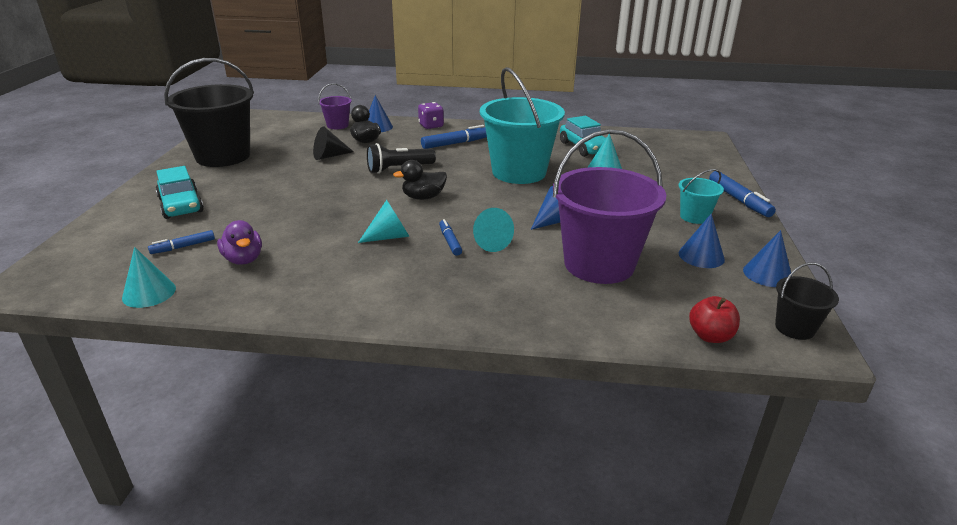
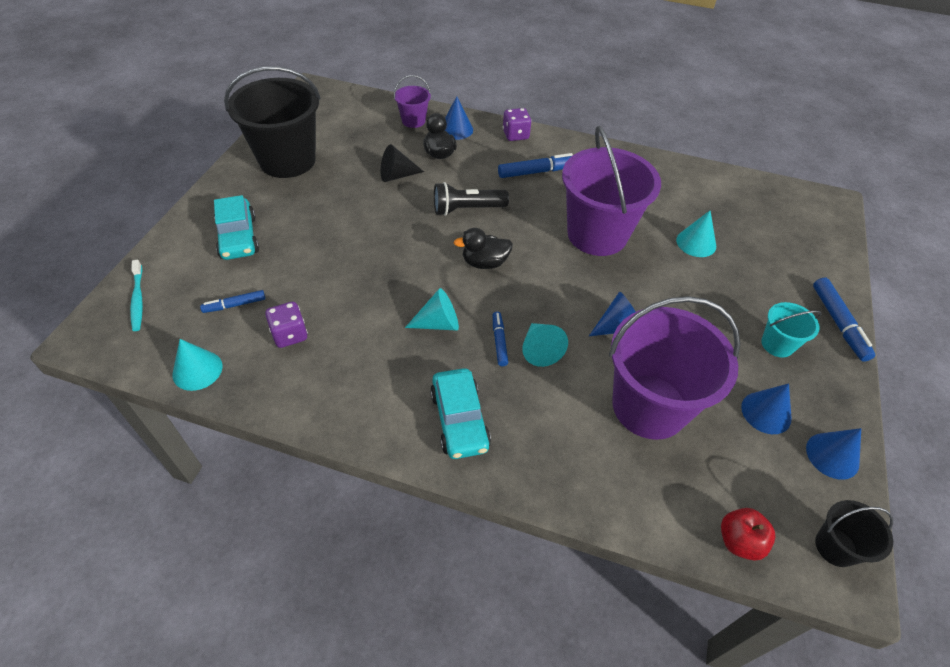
camera: 10 degrees right, 20 degrees up
(79, 254) = (138, 299): none -> turquoise toothbrush
(243, 259) = (290, 335): purple duck -> purple dice
(519, 172) = (597, 234): turquoise bucket -> purple bucket
(584, 147) = (681, 200): turquoise car -> turquoise car (459, 420)

